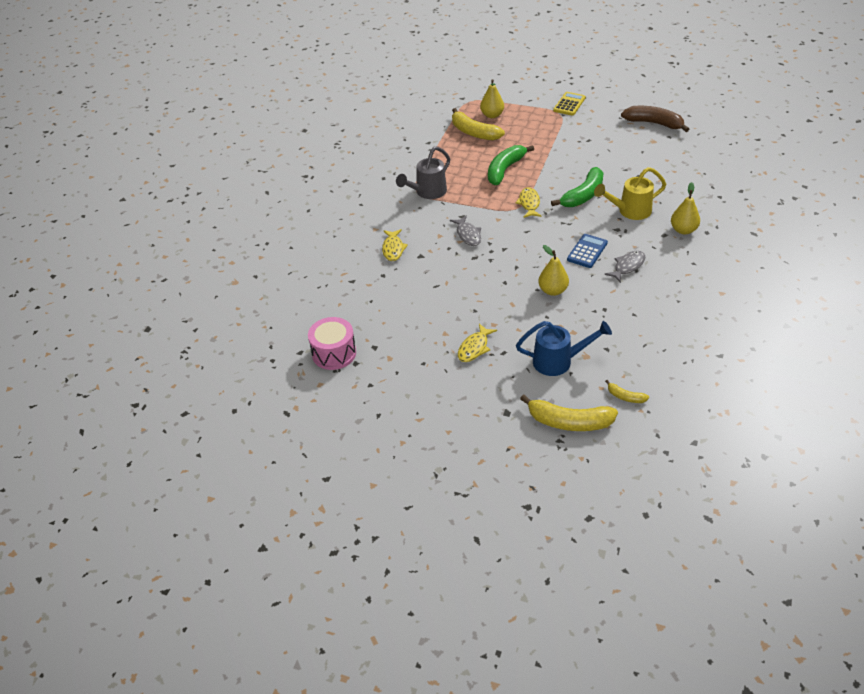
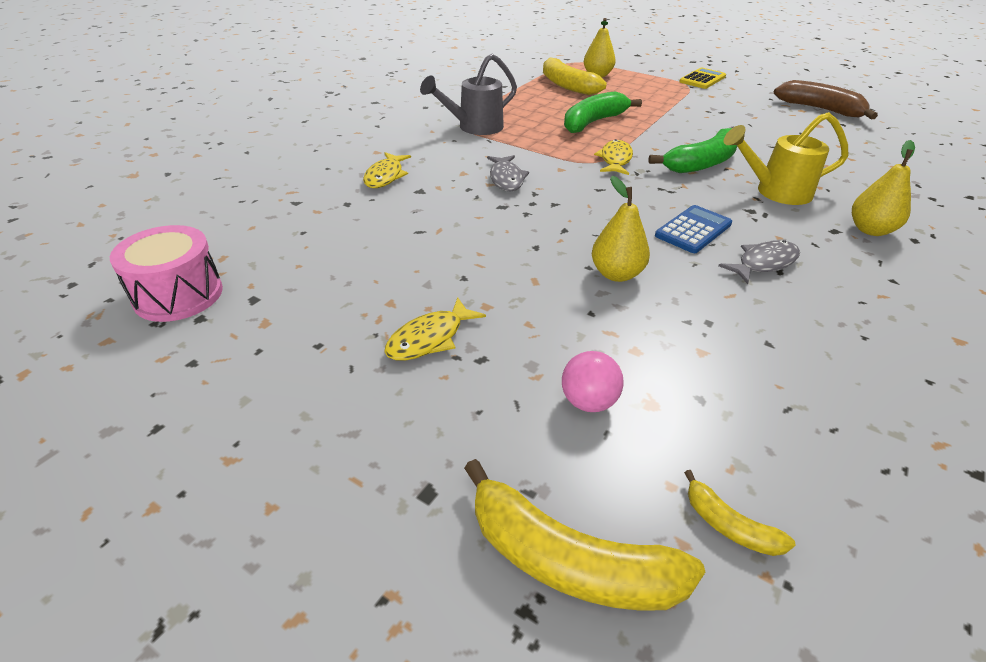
camera: 10 degrees right, 5 degrees down
(558, 361) = (588, 402): blue watering can -> pink ball

